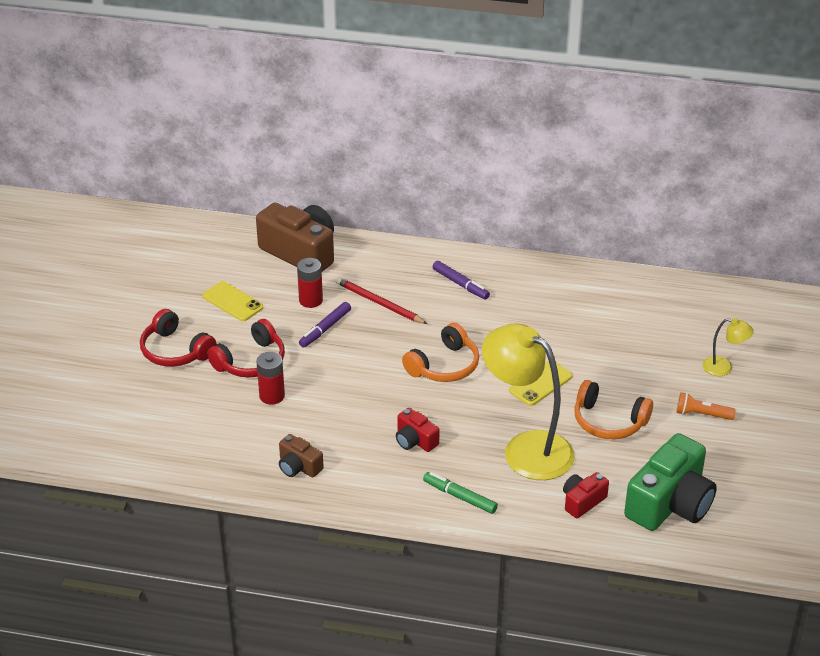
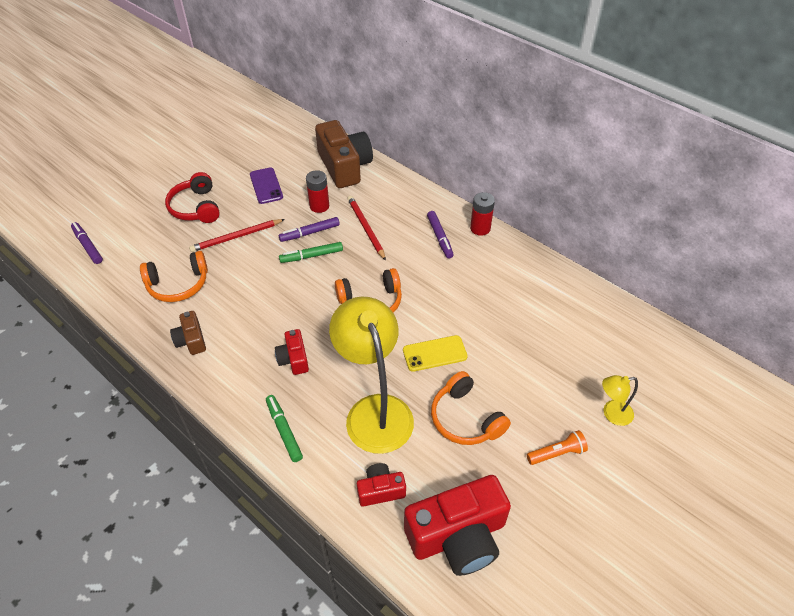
camera: 30 degrees right, 10 degrees up
(91, 432) = (88, 246): none -> purple marker
(232, 302) = (266, 186): yellow phone -> purple phone
(233, 427) = (178, 284): none -> orange headphones
(251, 361) = (237, 237): red headphones -> red pencil
(272, 396) = (226, 271): red battery -> red battery (480, 228)
(347, 349) = (311, 256): none -> green marker
(670, 503) = (458, 536): green camera -> red camera
(702, 414) = (557, 453): orange flashlight -> orange flashlight turned 120 degrees clockwise
(724, 368) = (611, 414): yellow lamp -> yellow lamp turned 120 degrees clockwise

